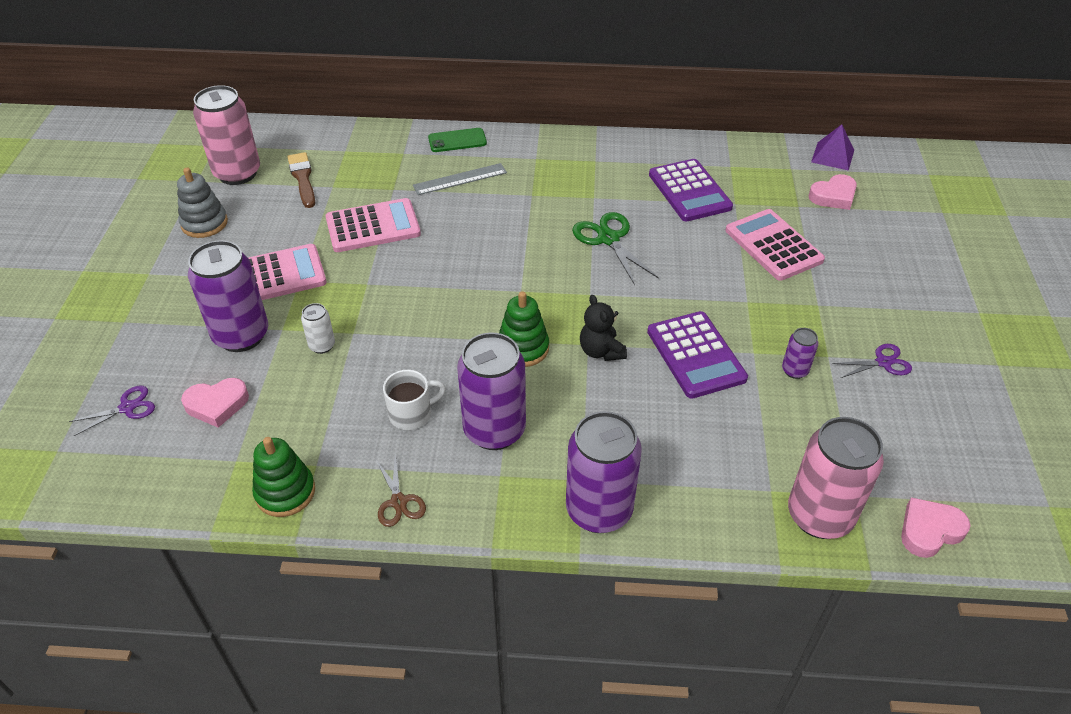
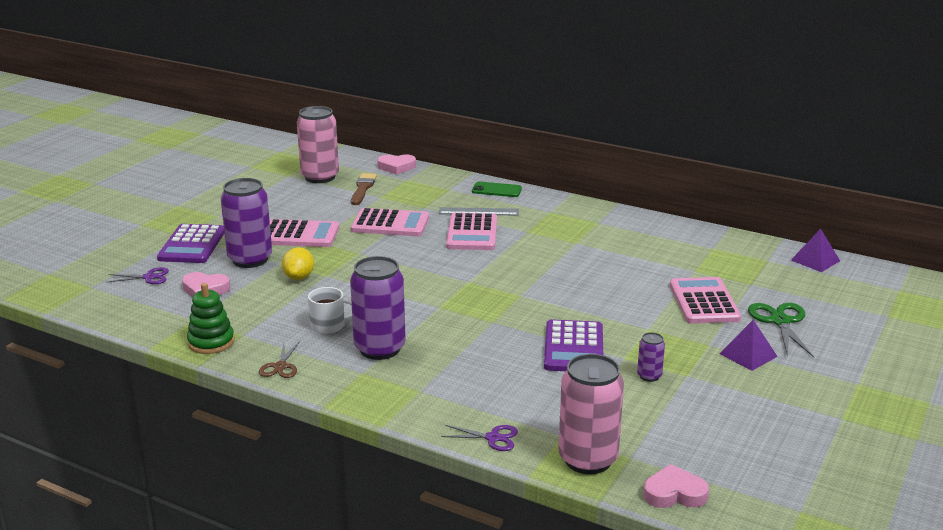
camera: 25 degrees right, 20 degrees down
(204, 223) = (275, 198): grey stacking toy -> none
(322, 346) = (299, 277): white can -> yellow lemon
(475, 214) = (472, 233): none -> pink calculator
(523, 348) = (441, 312): green stacking toy -> none
(599, 510) = (417, 409): purple can -> none
(601, 351) = (499, 327): black teddy bear -> none
(608, 239) = (565, 268): green scissors -> green scissors (780, 321)
(689, 191) = (661, 255): purple calculator -> purple calculator (192, 245)
(833, 196) = (790, 284): pink heart -> pink heart (396, 167)
(862, 307) = (748, 355): none -> purple pyramid
(883, 362) = (733, 391): purple scissors -> purple scissors (493, 438)

